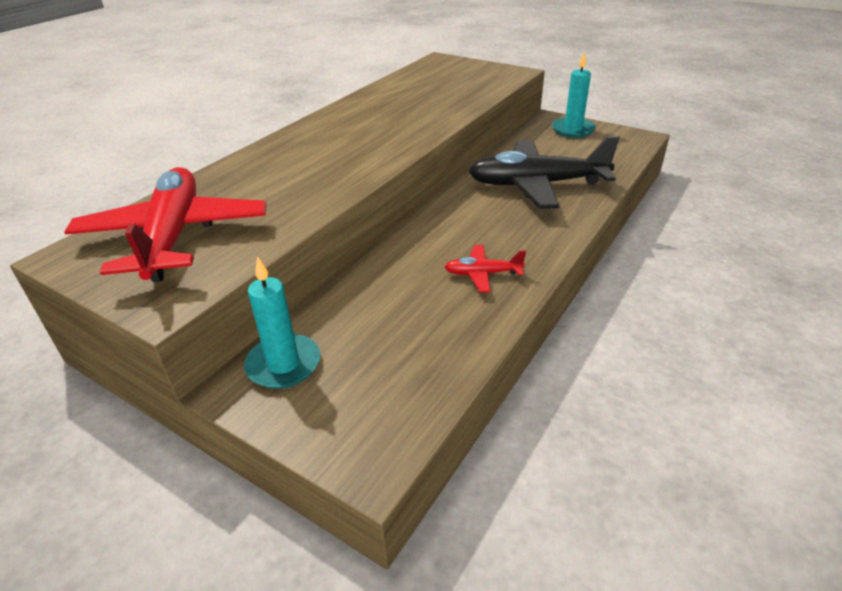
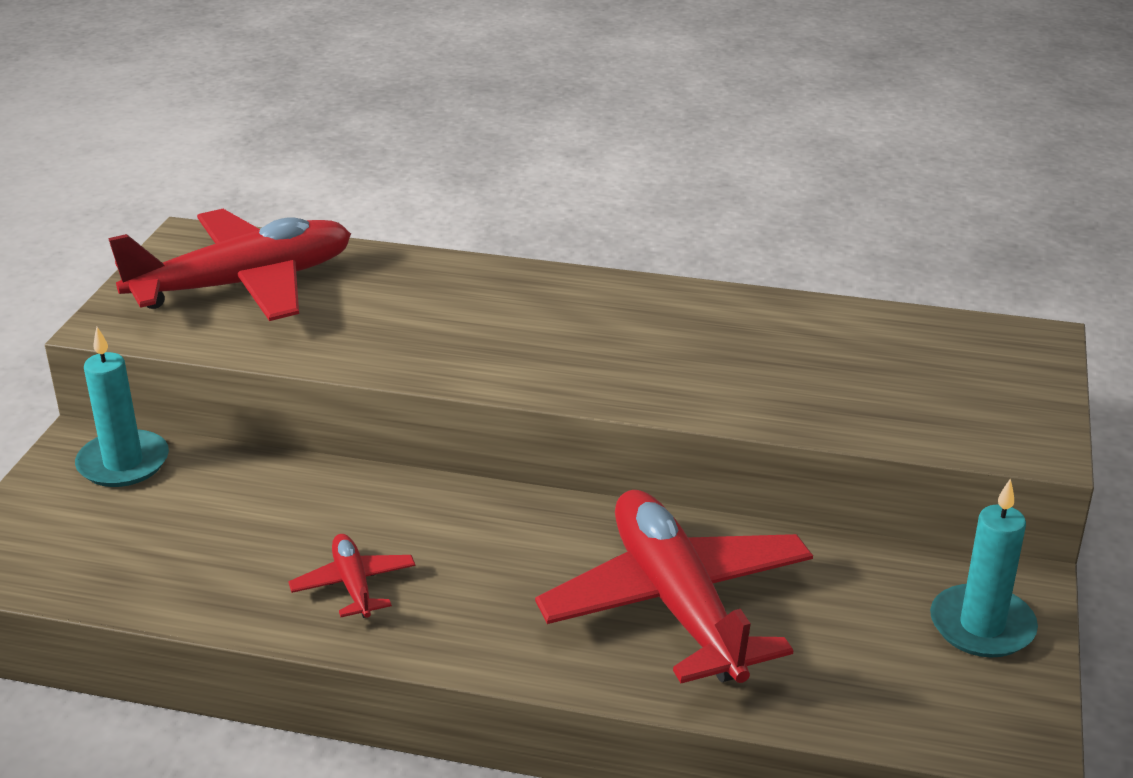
camera: 70 degrees right, 5 degrees down
(537, 185) = (677, 604): black plane -> red plane

